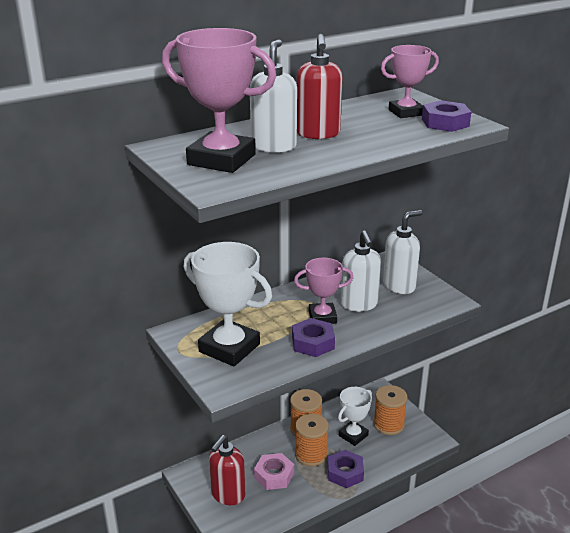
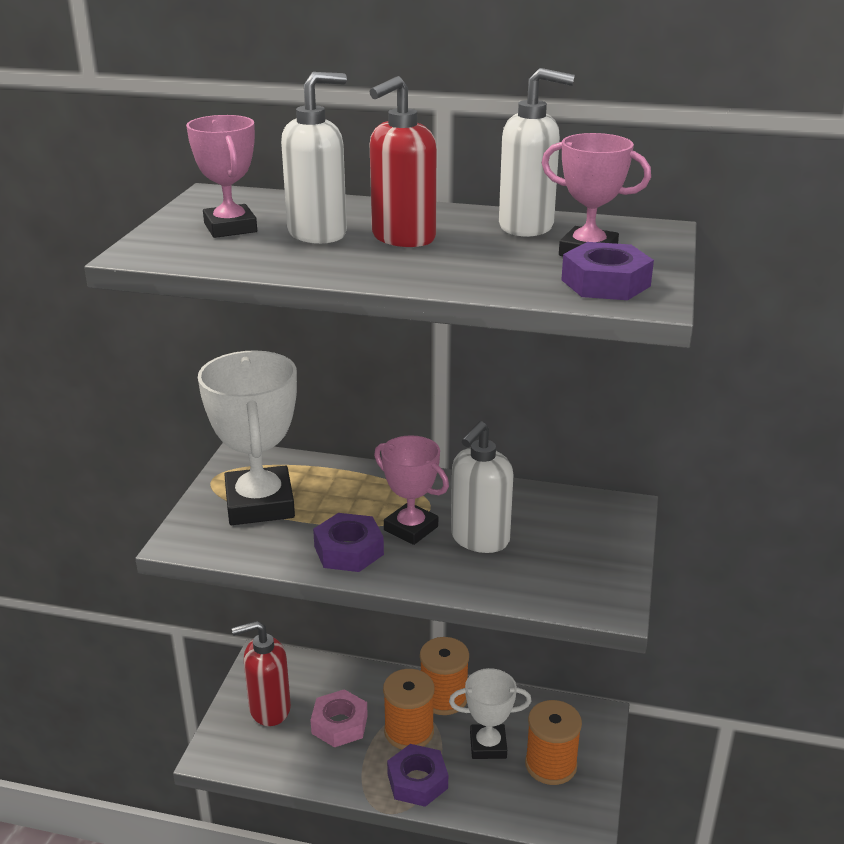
camera: 45 degrees right, 0 degrees up
(221, 160) = (230, 228): pink trophy -> pink trophy, size x0.60
(399, 286) = (573, 546): white soap dispenser -> white soap dispenser (527, 227)

